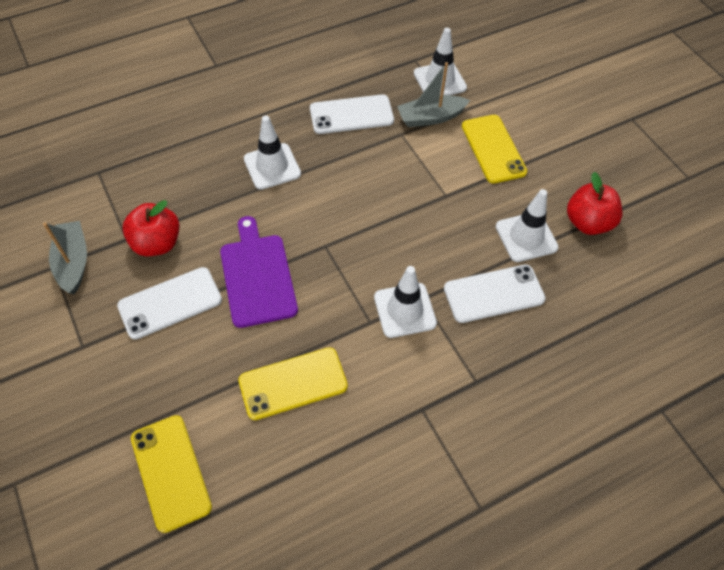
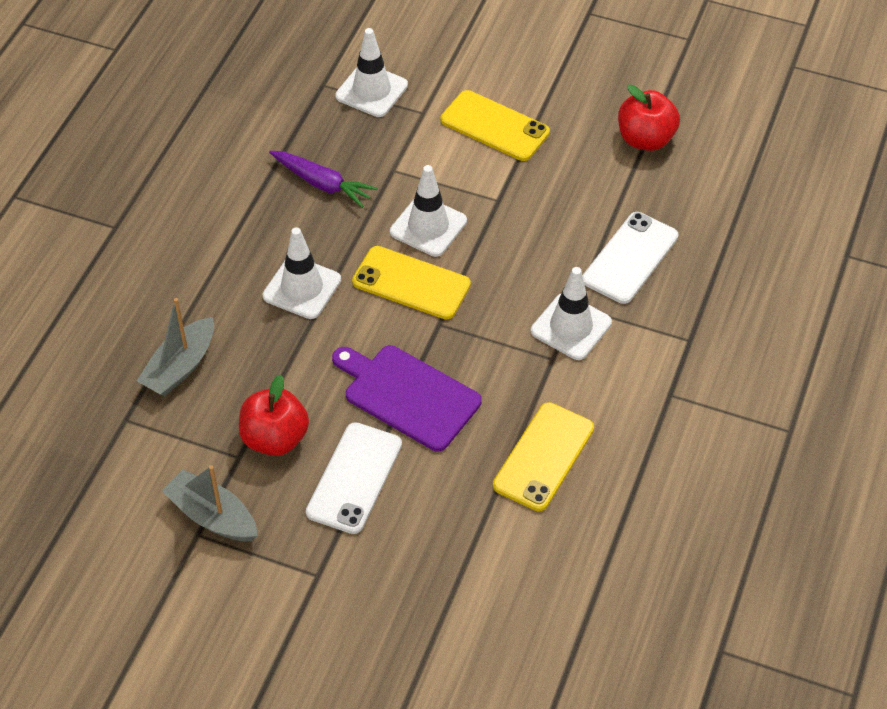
camera: 40 degrees left, 5 degrees down
(170, 472) = (522, 602): yellow phone -> yellow phone (411, 283)
(351, 115) = (322, 184): white phone -> purple carrot
(430, 117) = (403, 134): grey boat -> grey boat (180, 367)
(526, 237) = (607, 189): white traffic cone -> white traffic cone (428, 226)

